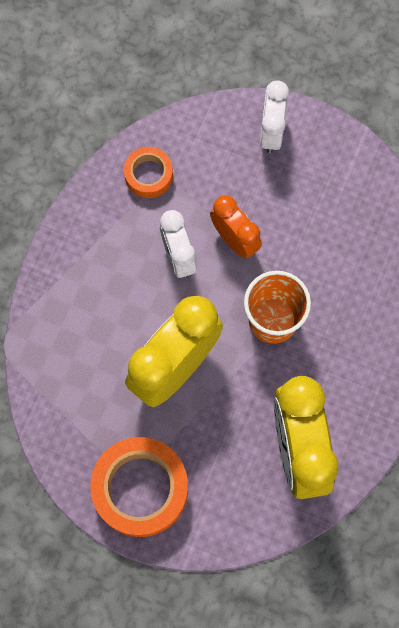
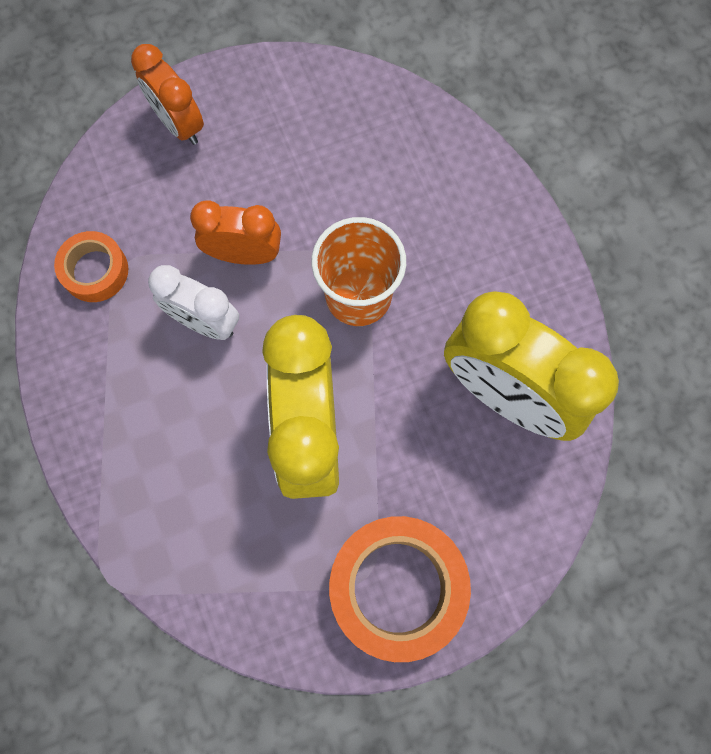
camera: 45 degrees left, 0 degrees up
(271, 132) = (178, 123): white clock -> orange clock

